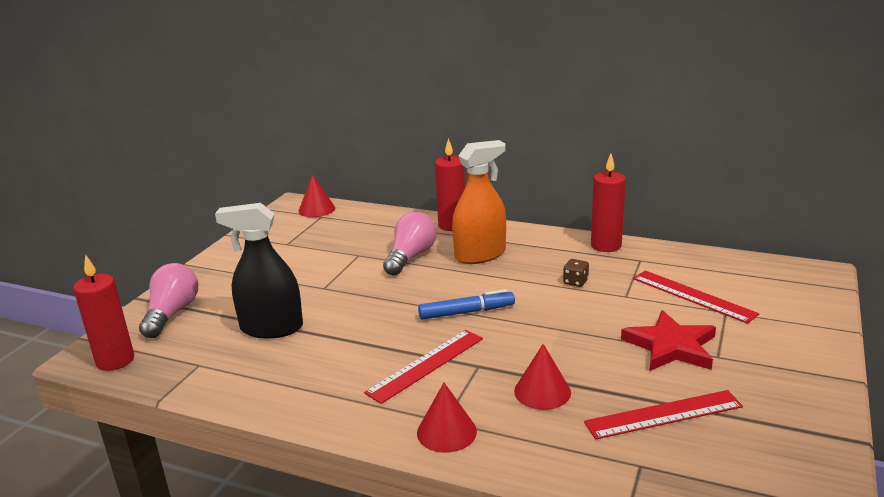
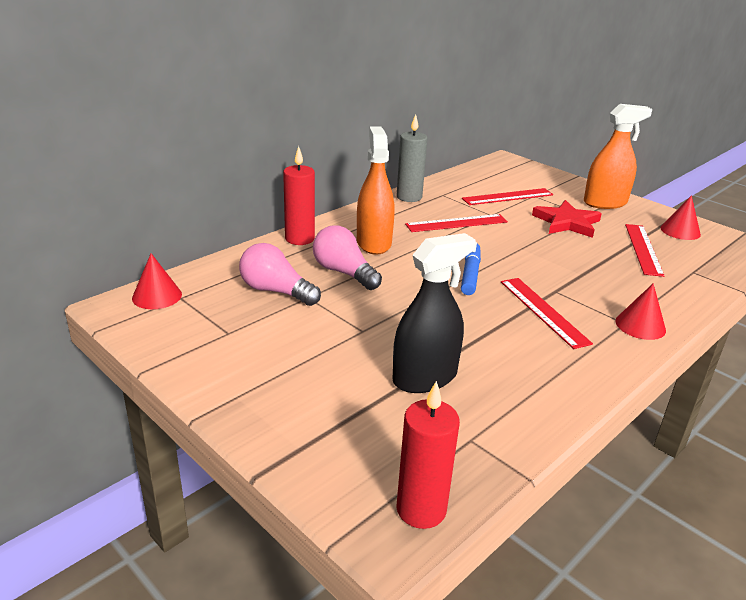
camera: 70 degrees left, 5 degrees up
(172, 314) = (332, 446): pink light bulb -> pink light bulb (276, 291)
(271, 328) = (425, 377): black spray bottle -> black spray bottle turned 150 degrees counterclockwise
(542, 391) = (602, 277): red cone -> red cone (680, 231)
(575, 282) = (456, 223): brown dice -> red ruler
(606, 245) = (409, 197): red candle -> grey candle
(784, 366) = (605, 203): none -> orange spray bottle

